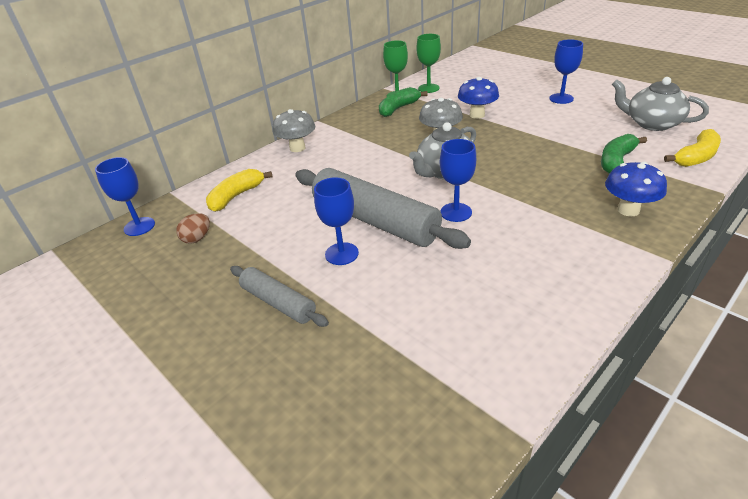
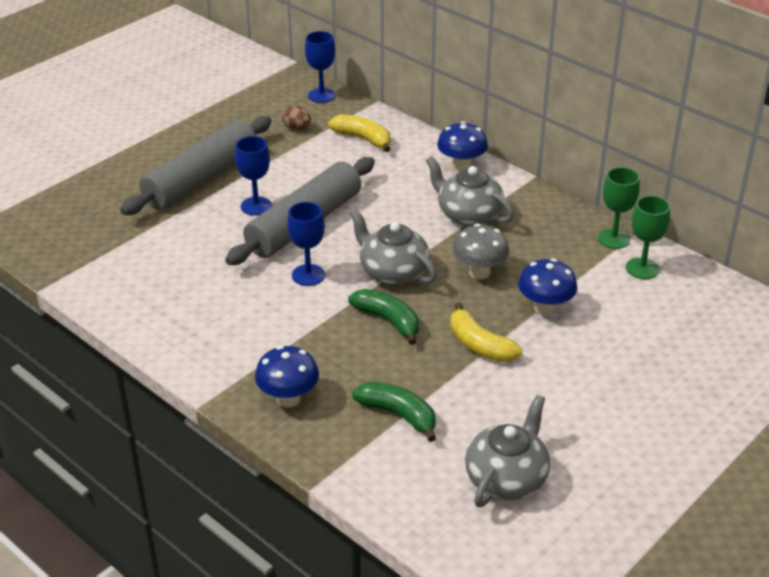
camera: 85 degrees right, 0 degrees up
(278, 302) = (201, 178): grey rolling pin -> grey rolling pin, size x1.85
(297, 148) = (461, 166): grey mushroom -> blue mushroom
(366, 143) = (468, 214): none -> grey teapot
(398, 108) = (569, 240): green banana -> green banana (388, 321)
(561, 98) = (602, 400): blue goblet -> none
(695, 157) = (399, 492): yellow banana -> yellow banana (479, 345)

